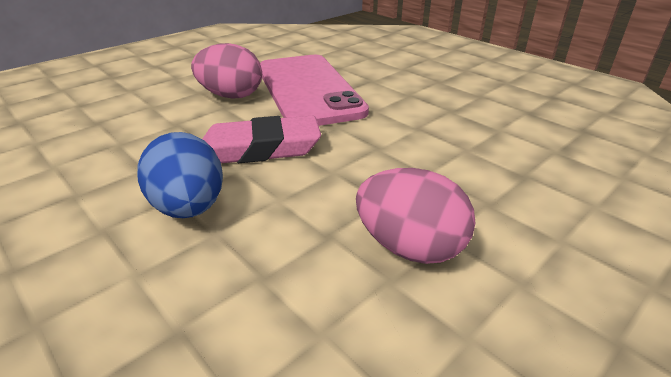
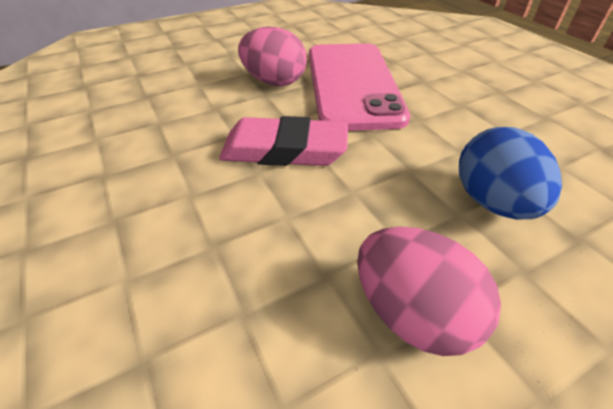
camera: 15 degrees right, 10 degrees up
(189, 208) = (197, 210): blue egg -> blue egg (492, 202)

